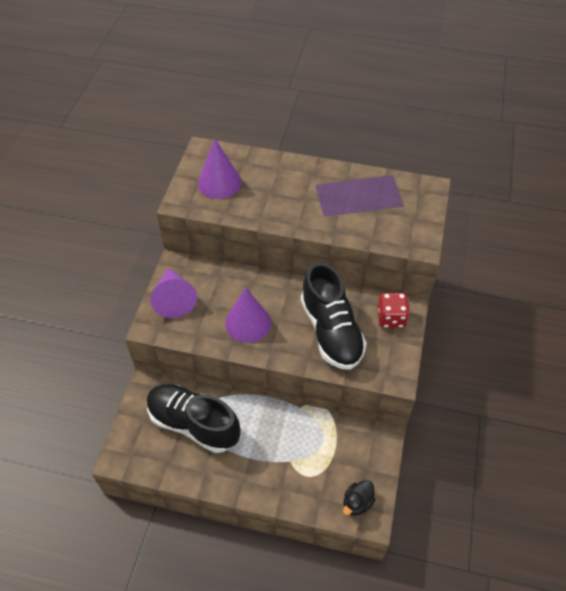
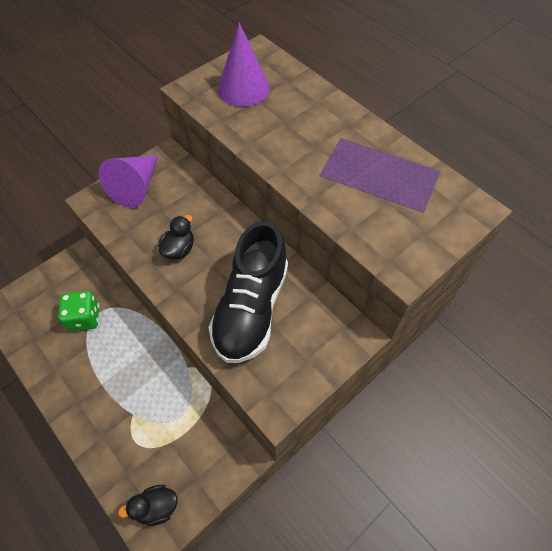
camera: 35 degrees right, 5 degrees up
(193, 424) = (84, 318): black shoe -> green dice
(248, 323) = (179, 249): purple cone -> black duck
(391, 318) = (327, 334): red dice -> none

